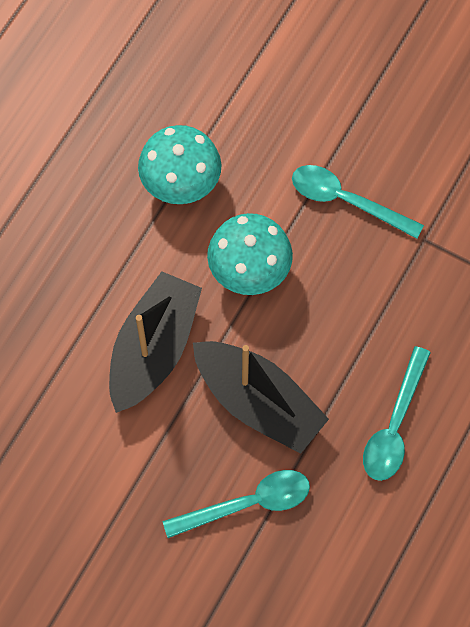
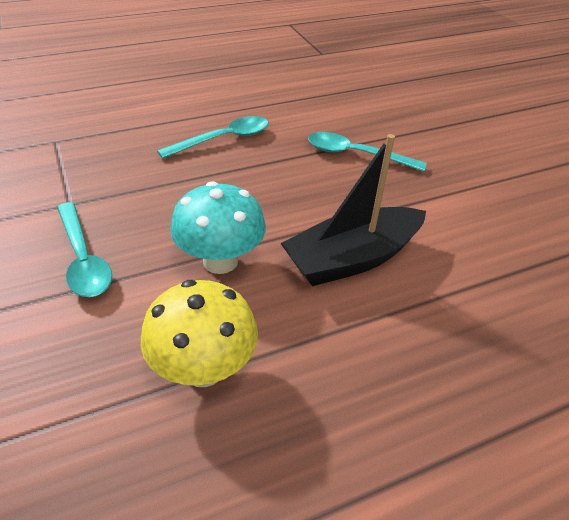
camera: 145 degrees left, 25 degrees down
(181, 184) = (203, 369): turquoise mushroom -> yellow mushroom
(258, 402) = (299, 190): black boat -> none

